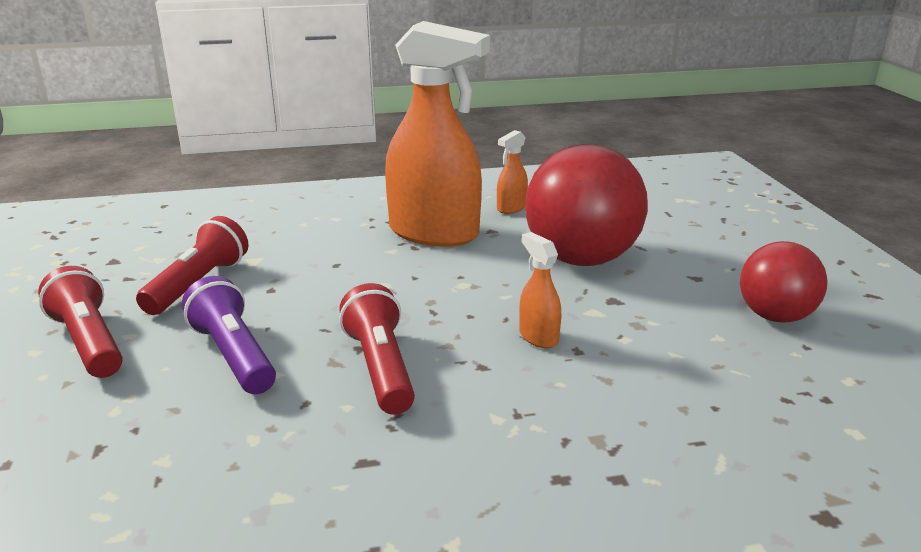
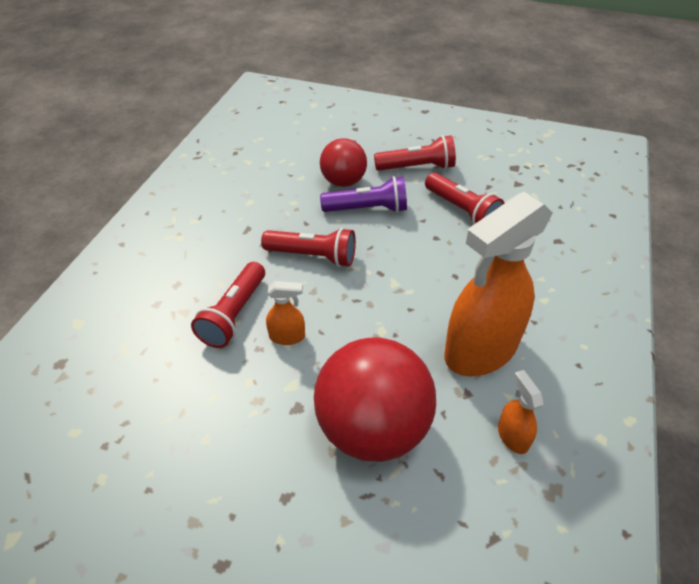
camera: 120 degrees right, 20 degrees up
(552, 391) = (234, 314): none -> red flashlight
(775, 316) = (192, 504): red ball -> red ball (343, 182)

